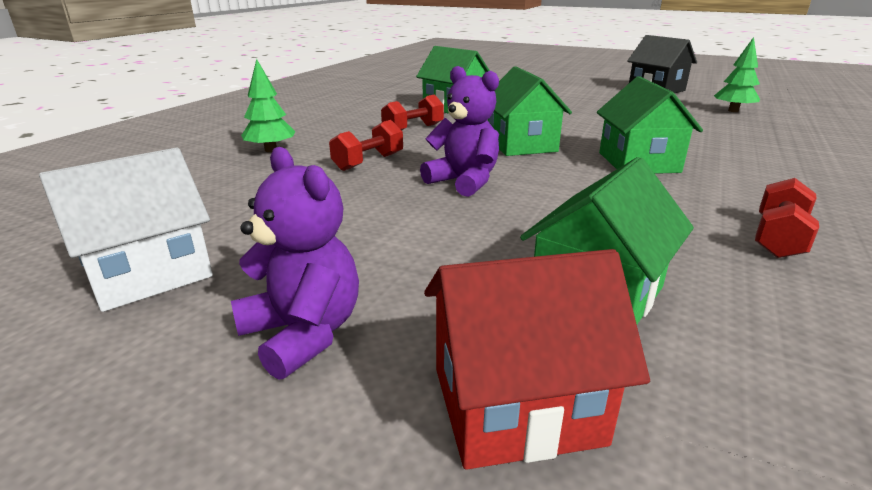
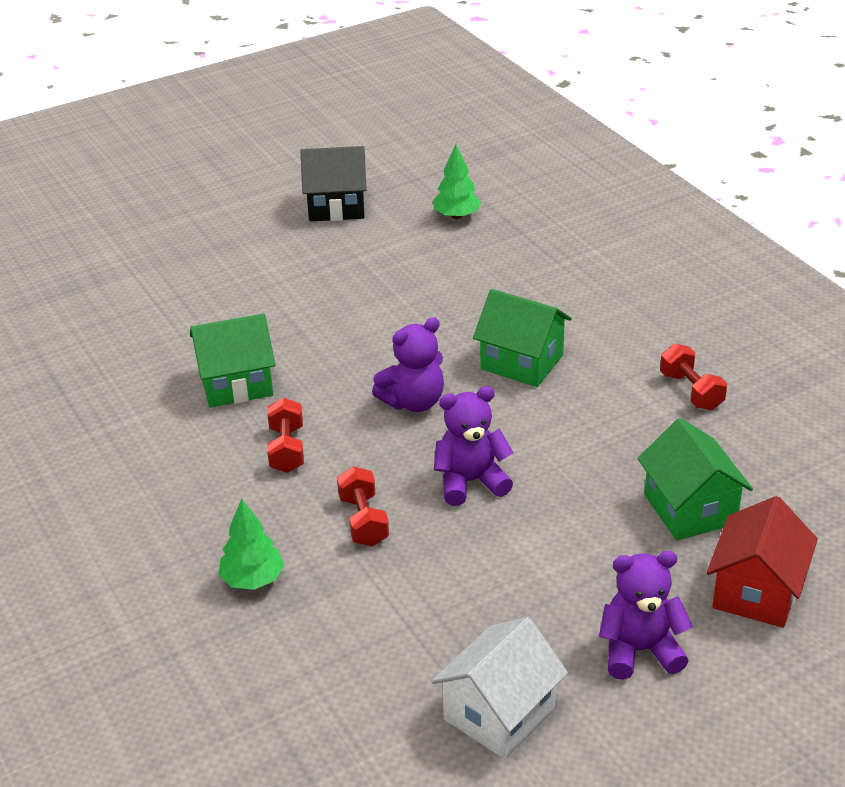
camera: 55 degrees left, 10 degrees up
(148, 273) = (499, 713): white house -> white house turned 45 degrees clockwise
(521, 145) = (413, 402): green house -> purple teddy bear

